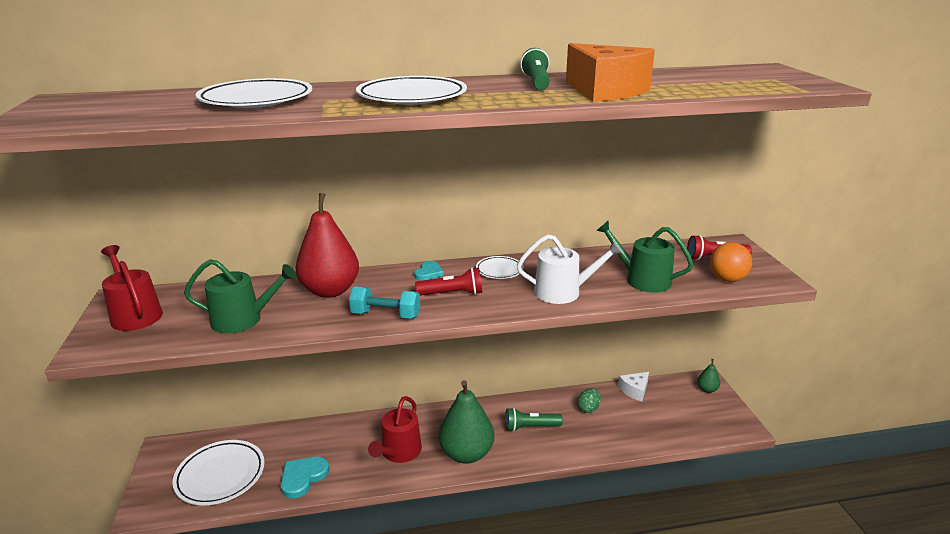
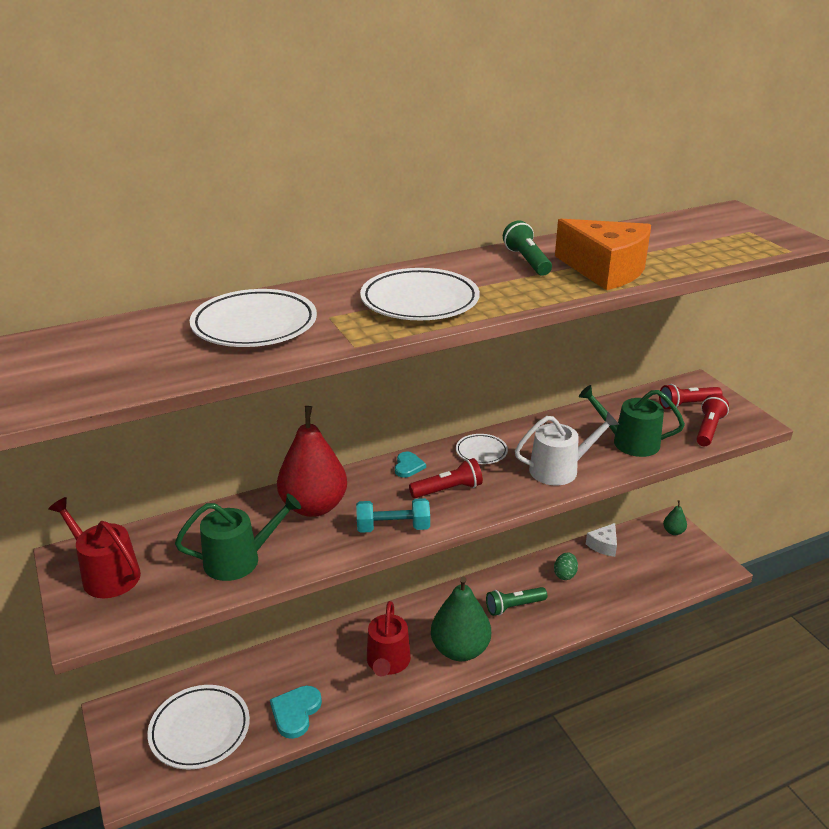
camera: 15 degrees left, 5 degrees up
(727, 279) = (708, 429): orange ball -> red flashlight

